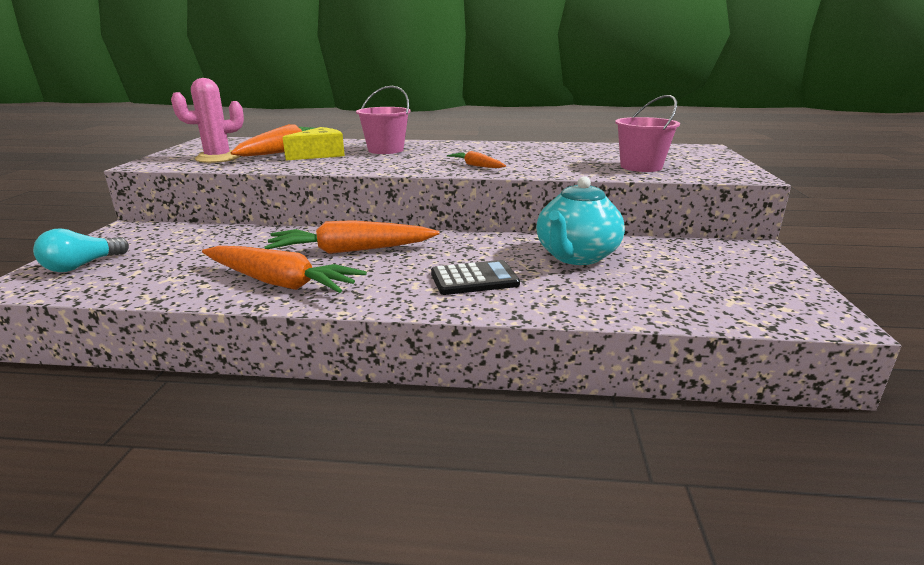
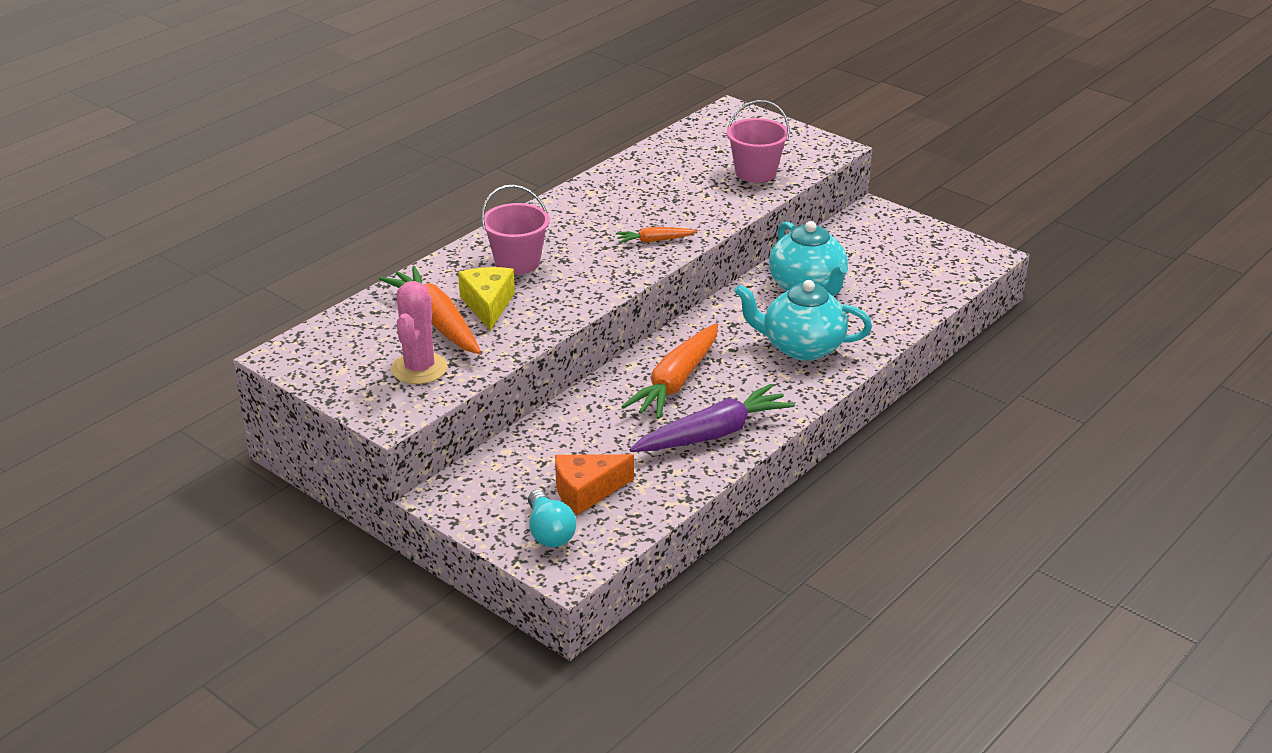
camera: 55 degrees left, 10 degrees up
(152, 263) = (586, 491): none -> orange cheese
(280, 282) = (713, 434): orange carrot -> purple carrot
(474, 279) = (801, 347): black calculator -> turquoise teapot

